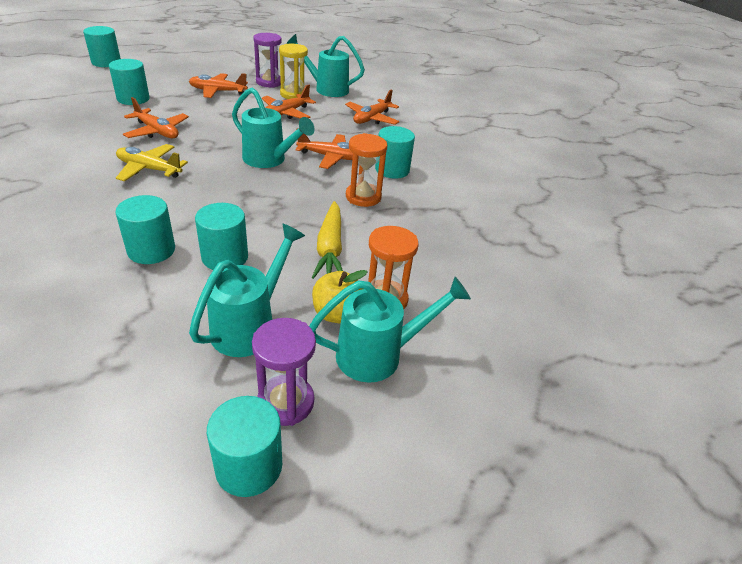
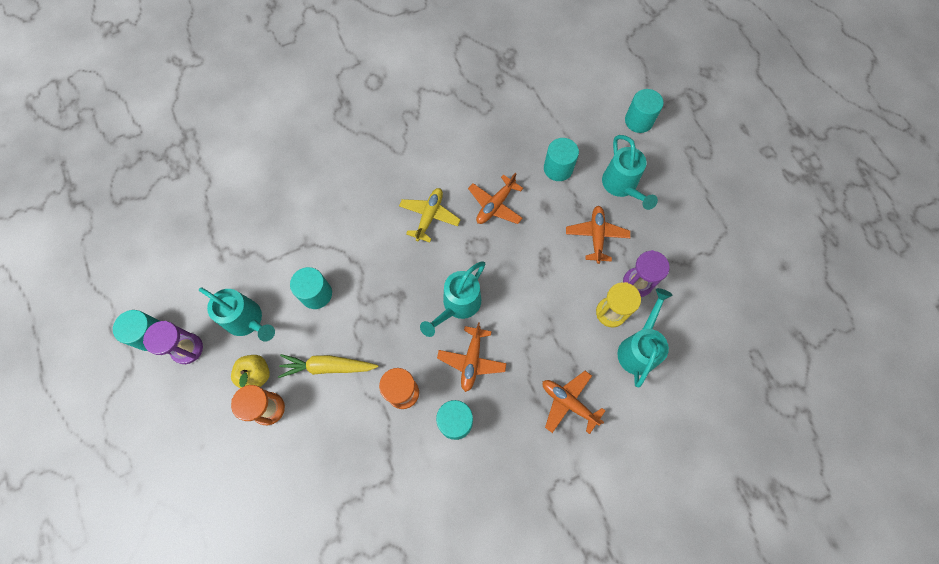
camera: 95 degrees right, 30 degrees up
(151, 250) = (323, 246): turquoise cylinder -> none
(286, 113) = (560, 310): orange plane -> none
(378, 355) = (217, 402): turquoise watering can -> turquoise watering can (621, 186)

